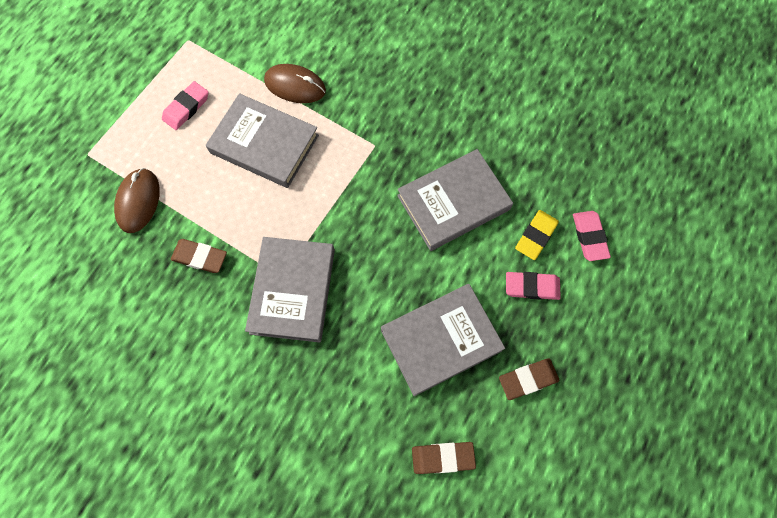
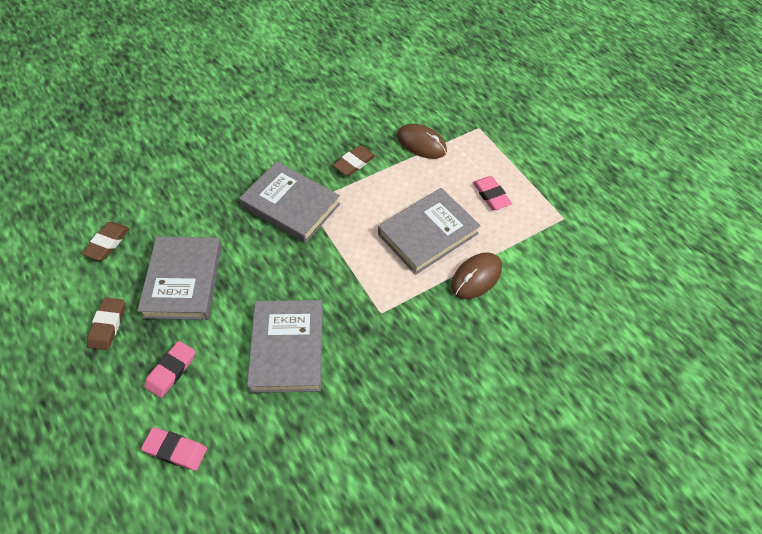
camera: 115 degrees right, 15 degrees down
(536, 236) = (210, 401): yellow eraser -> none

